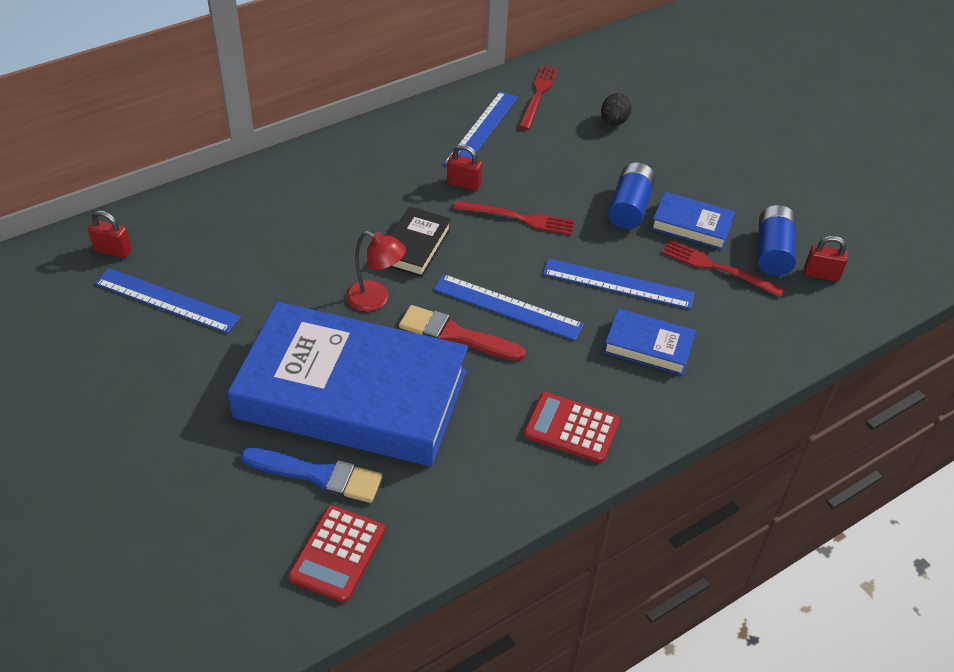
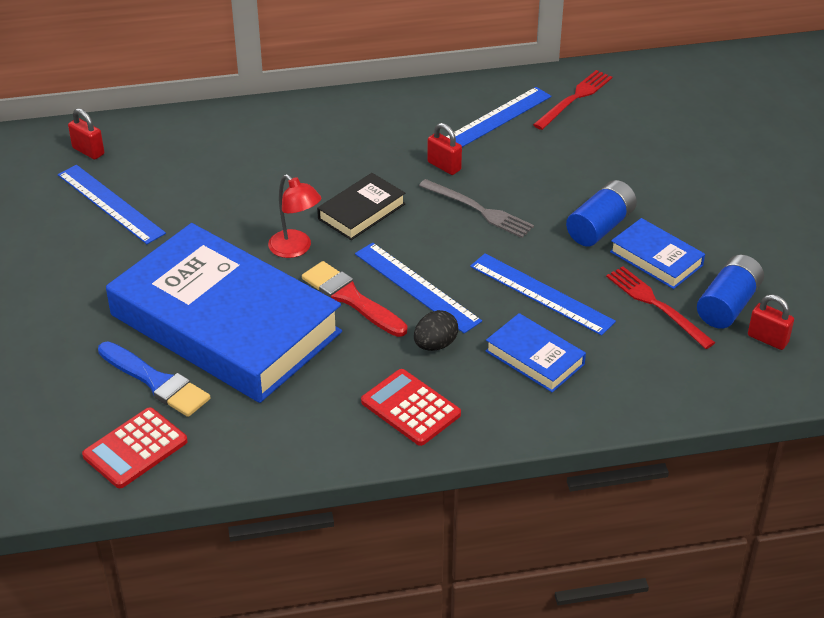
camera: 25 degrees right, 5 degrees down
(518, 218) = (479, 210): red fork -> grey fork
(613, 122) = (638, 141): black egg -> black egg (435, 344)

